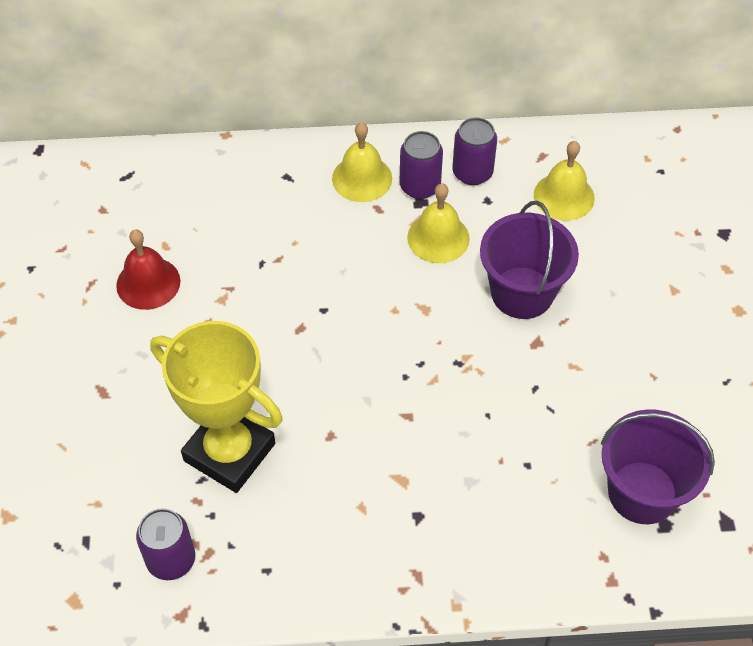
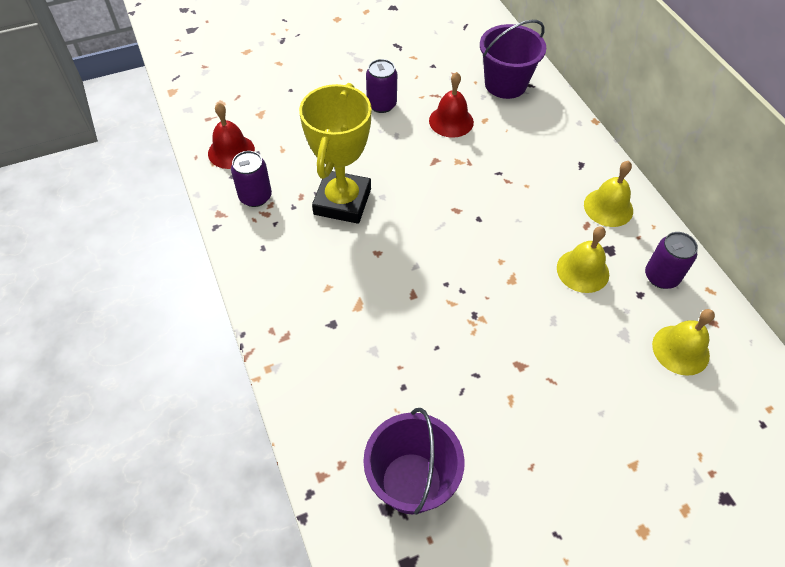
camera: 70 degrees right, 0 degrees up
(66, 574) = (231, 151): none -> red bell
(420, 186) = (624, 245): purple can -> purple can (381, 104)
(522, 293) = (563, 342): purple bucket -> purple bucket (505, 84)

